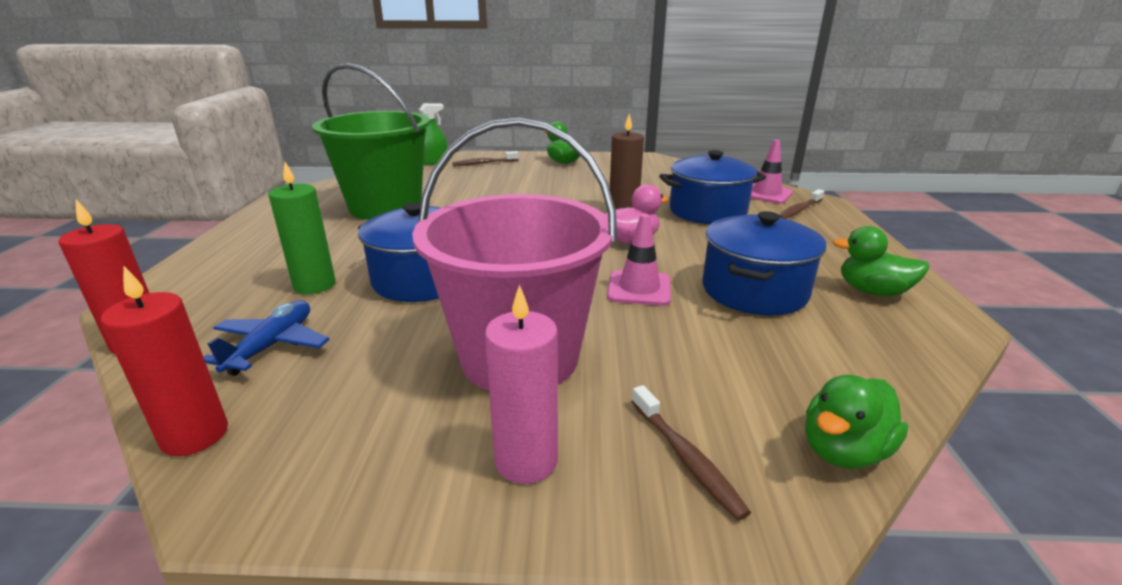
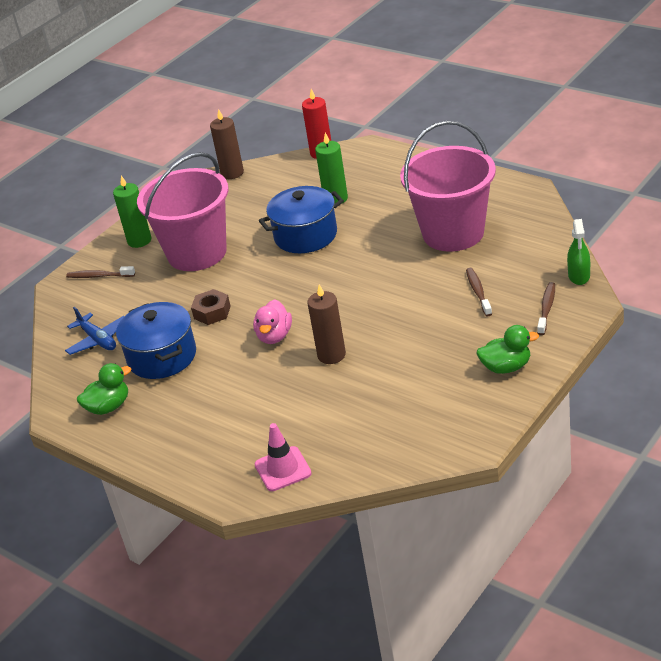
camera: 130 degrees right, 10 degrees up
(195, 435) = (232, 173): red candle -> brown candle
(272, 346) = (280, 187): blue plane -> blue plane (98, 340)
(385, 207) = (453, 233): green bucket -> pink bucket
(526, 460) = (139, 240): pink candle -> green candle
(639, 288) = (212, 312): pink traffic cone -> brown nut
(707, 211) = (283, 403): blue pot -> none
(799, 210) = (232, 463): brown toothbrush -> brown toothbrush (478, 292)
(843, 451) = (58, 315): green duck -> none

